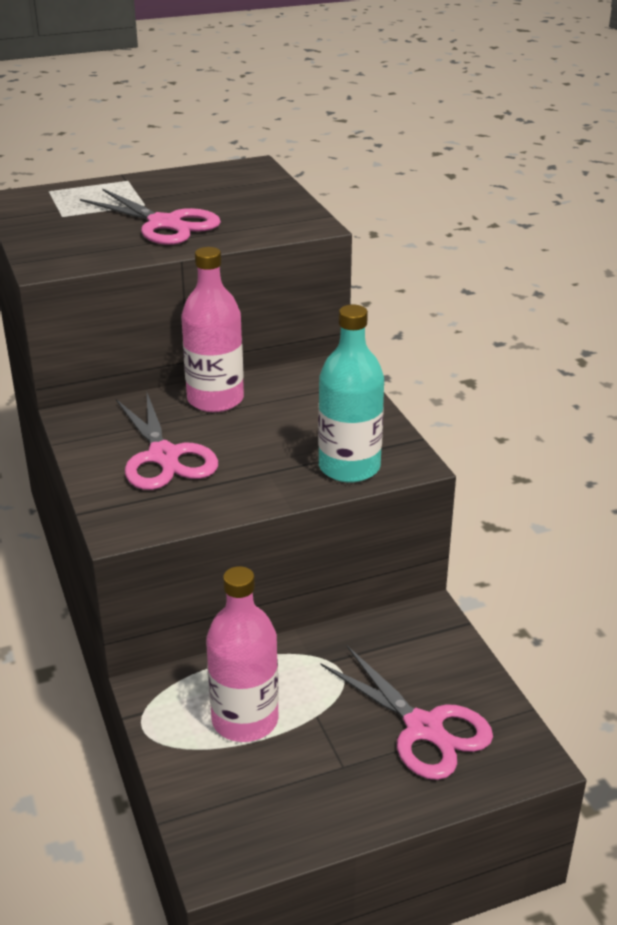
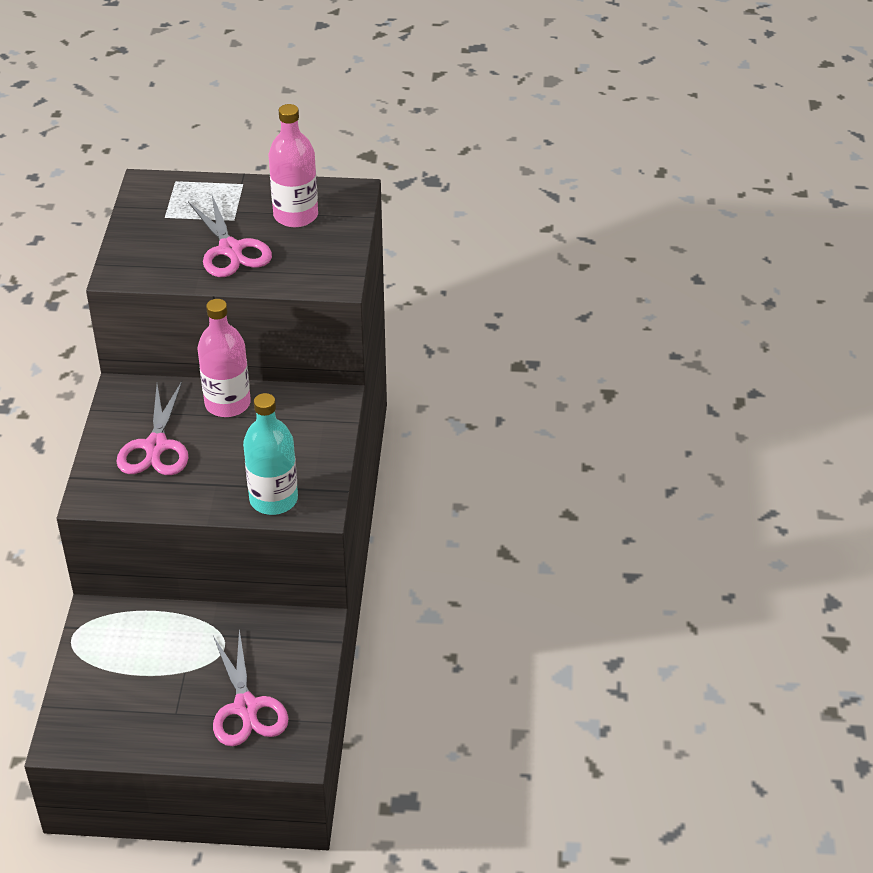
camera: 25 degrees right, 10 degrees up
(245, 720) = (137, 657): pink bottle -> pink bottle (295, 215)

